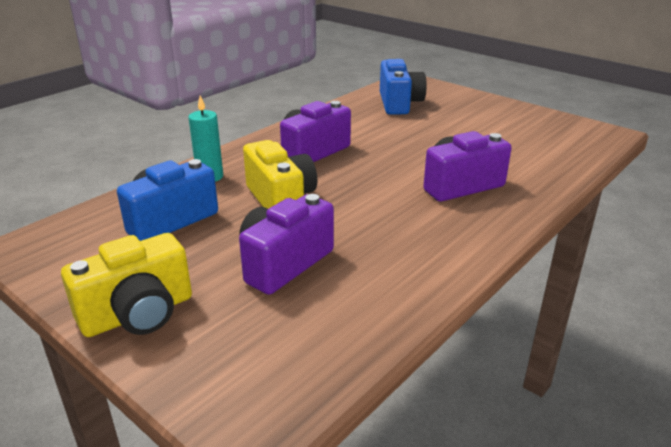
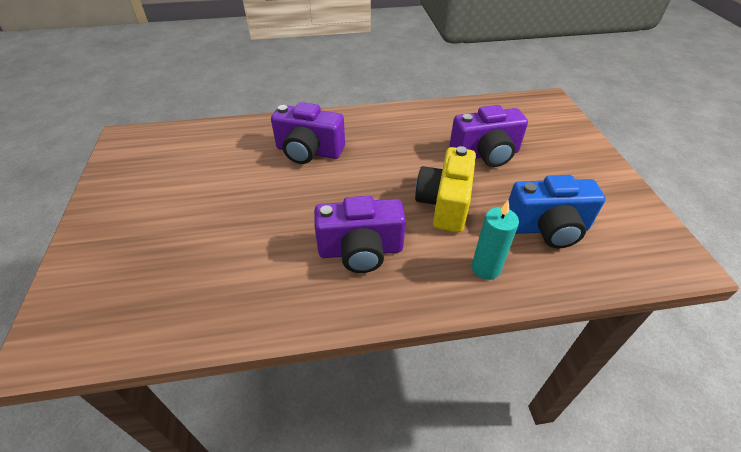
camera: 140 degrees left, 15 degrees up
(138, 314) = (588, 163): yellow camera -> none
(399, 103) = (161, 287): blue camera -> none

